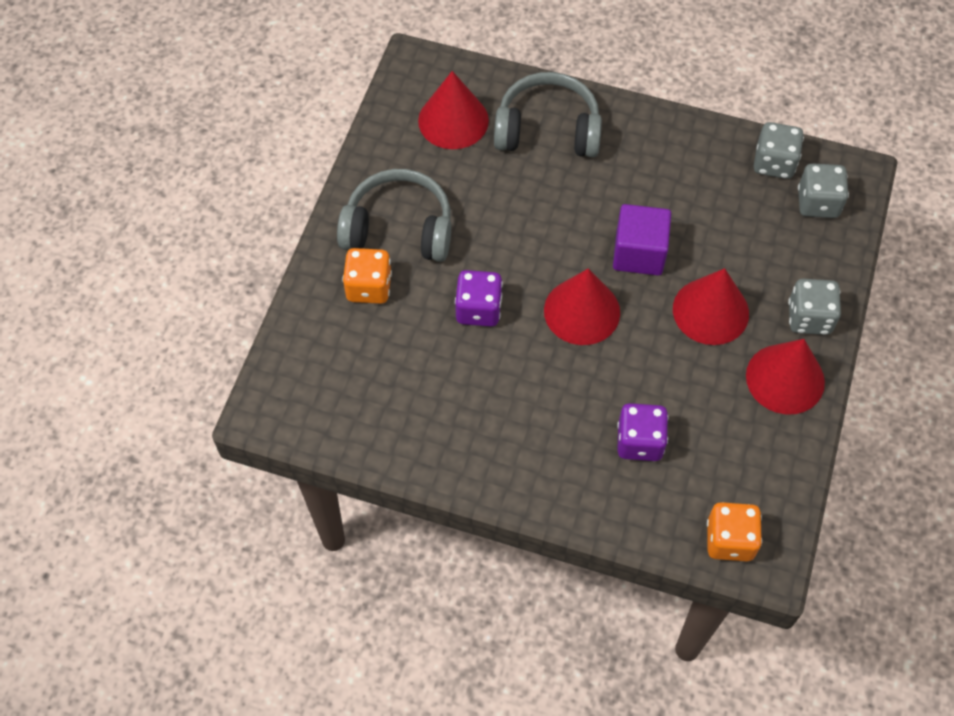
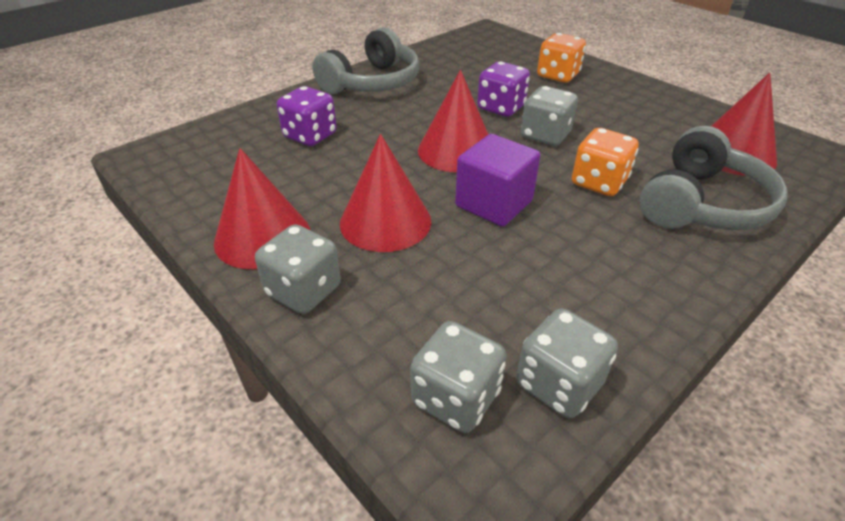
camera: 120 degrees right, 20 degrees down
(399, 229) = (608, 98): grey headphones -> grey headphones (372, 82)
(509, 255) = (545, 135): none -> grey dice
(729, 540) = (184, 145): orange dice -> orange dice (599, 182)

